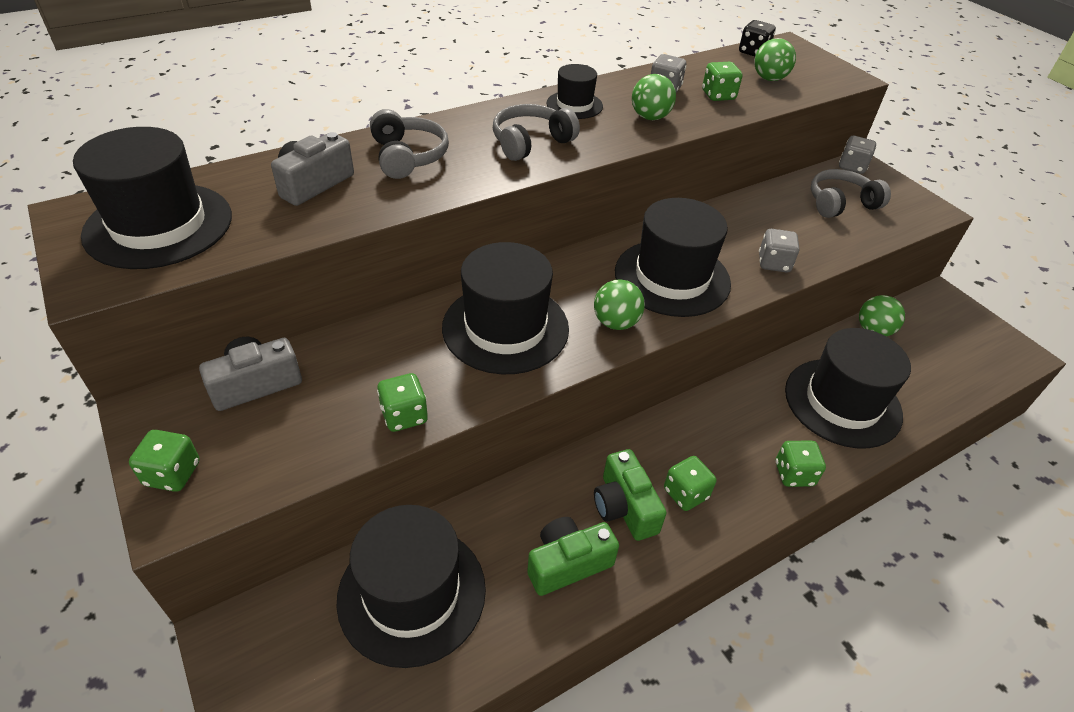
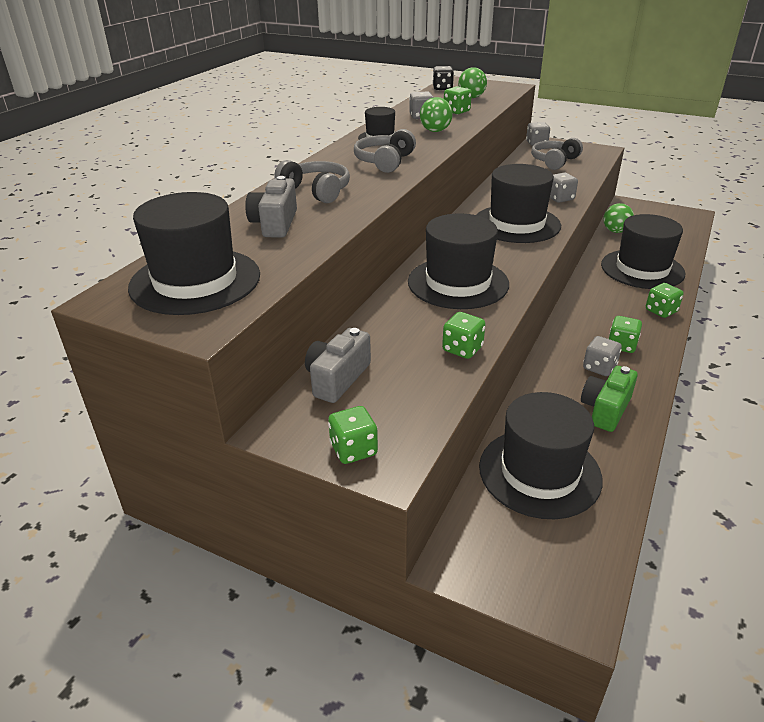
camera: 30 degrees left, 10 degrees down
(616, 322) = (517, 255): green ball -> none
(624, 507) = (599, 367): green camera -> grey dice

